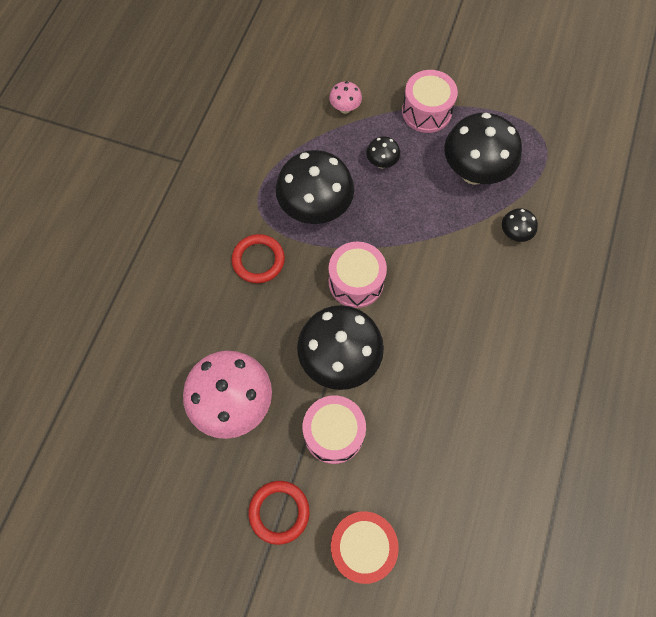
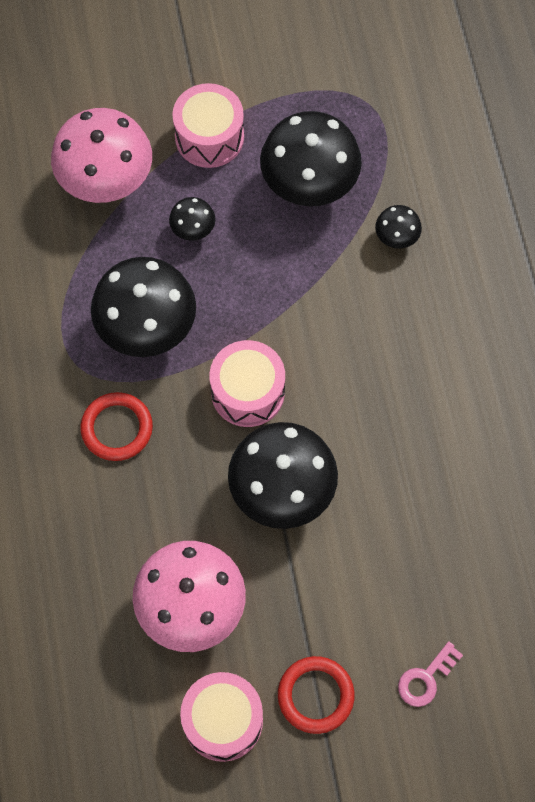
camera: 30 degrees left, 0 degrees up
(333, 433) = (324, 577): pink drum -> pink drum (223, 720)
(345, 108) = (107, 183): pink mushroom -> pink mushroom, size x2.18
(362, 546) = (425, 678): red drum -> pink key

